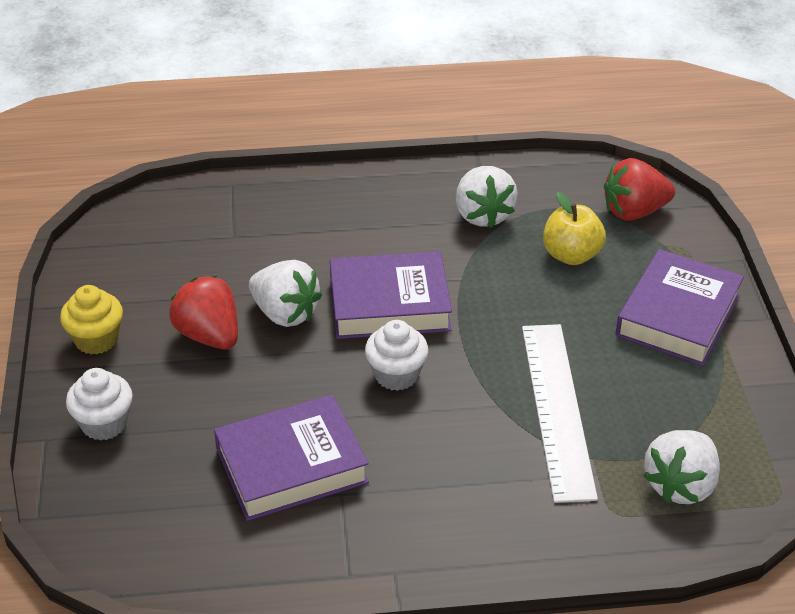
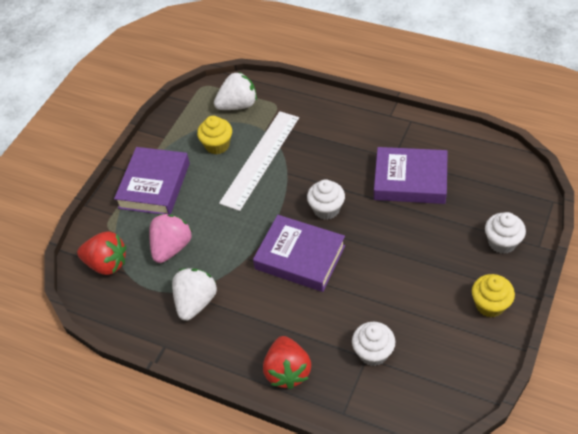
camera: 145 degrees left, 10 degrees up
(209, 335) = (418, 279): red strawberry -> red strawberry (287, 371)
(227, 242) = (373, 353): none -> white cupcake
(285, 313) = (365, 276): white strawberry -> none
(571, 255) = (171, 247): yellow apple -> pink strawberry
(646, 405) = (217, 145): none -> yellow cupcake
(678, 315) = (154, 185): purple book -> purple book turned 45 degrees counterclockwise

